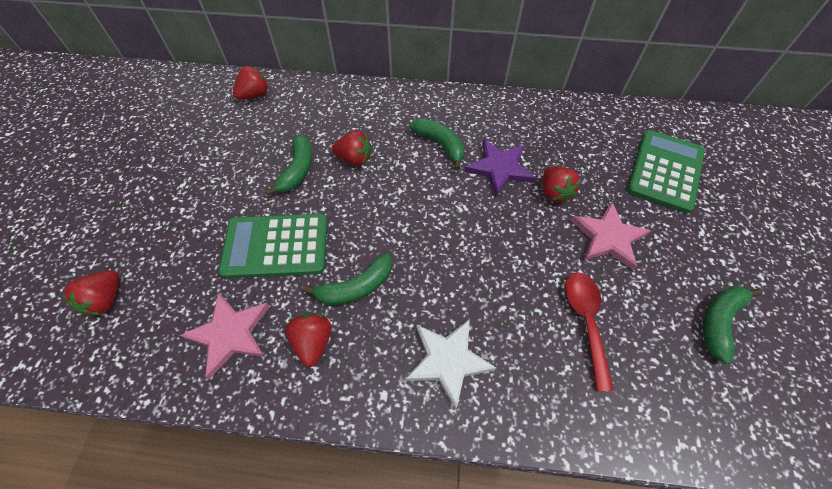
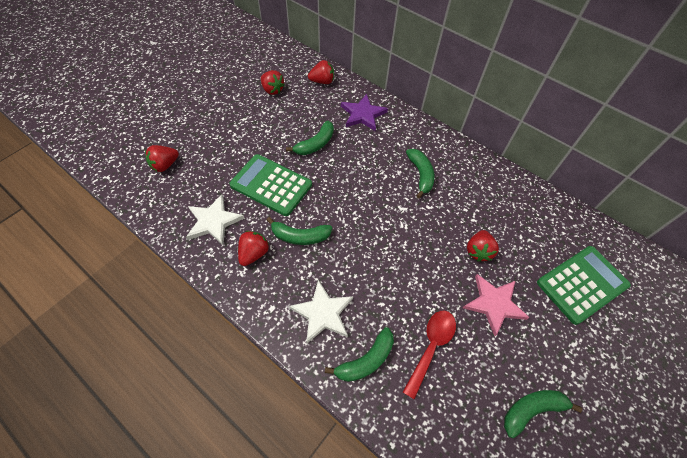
camera: 30 degrees right, 0 degrees up
(230, 334) = (214, 221): pink star -> white star
(354, 159) = (356, 155): red strawberry -> red strawberry (272, 90)
(499, 168) = (451, 213): purple star -> purple star (363, 114)
(533, 383) = (366, 360): none -> green banana

